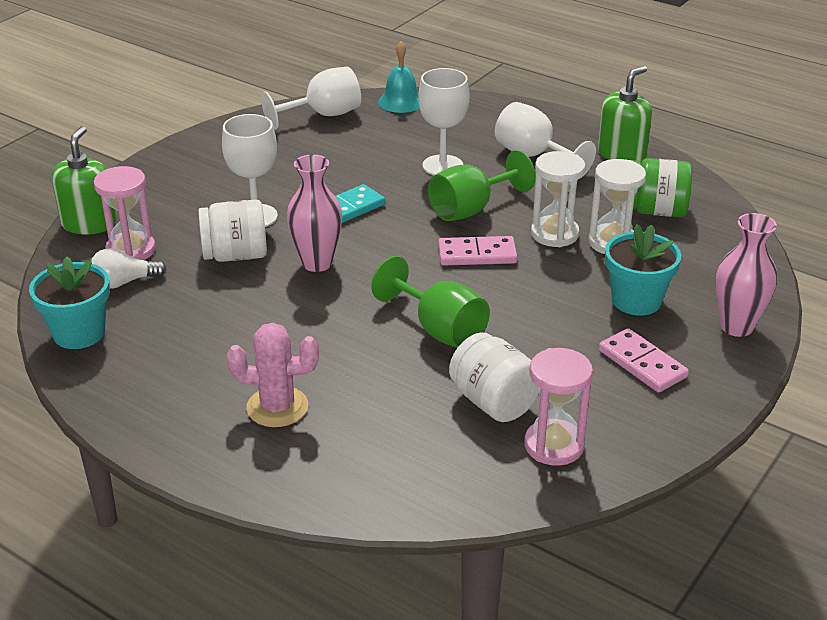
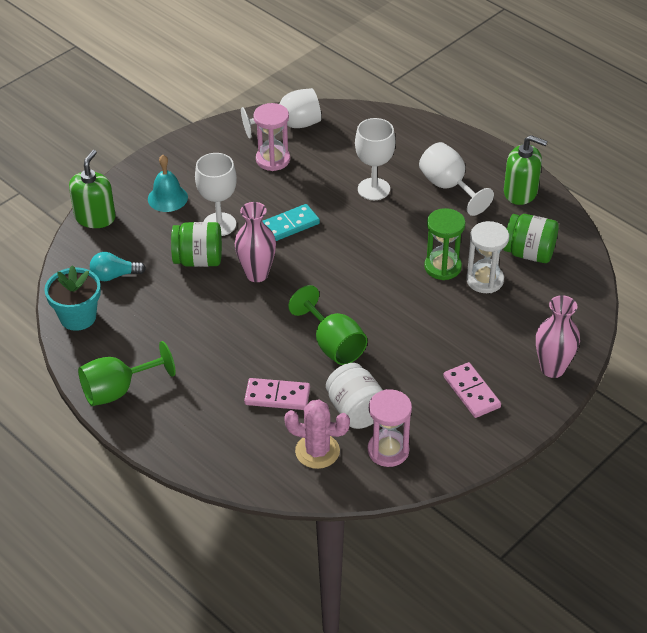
camera: 10 degrees right, 10 degrees up
(124, 282) = (114, 275): white light bulb -> turquoise light bulb
(131, 250) = (122, 246): pink hourglass -> pink hourglass (273, 160)
(235, 255) = (198, 260): white jar -> green jar
(277, 407) = (205, 396): pink cactus -> pink cactus (317, 451)
(401, 101) = (356, 116): turquoise bell -> turquoise bell (167, 198)
(471, 209) = (384, 235): green goblet -> green goblet (118, 390)
(477, 254) = (378, 280): pink domino -> pink domino (277, 396)
(554, 234) = (442, 267): white hourglass -> green hourglass
(621, 154) = (520, 192): green soap dispenser -> green soap dispenser turned 60 degrees clockwise
(636, 300) = (485, 336): turquoise flower pot -> none

